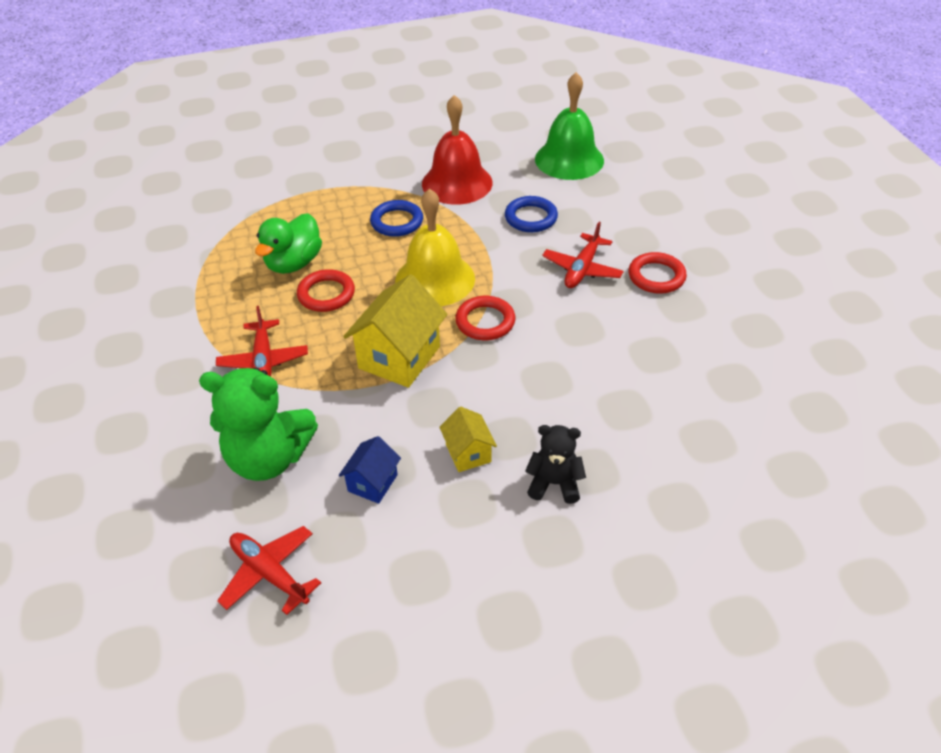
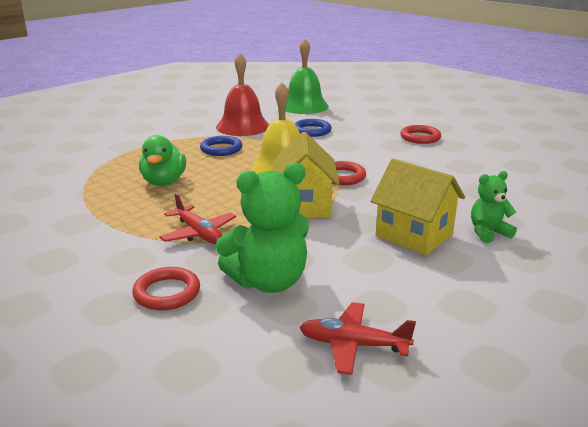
camera: 30 degrees left, 20 degrees down
(326, 294) = (209, 190): red ring -> red ring (167, 293)
(372, 483) = (367, 269): blue house -> none
(468, 453) = (414, 235): yellow house -> yellow house, size x1.85
(554, 483) = (488, 233): black teddy bear -> green teddy bear
(582, 269) = (372, 143): red plane -> none

